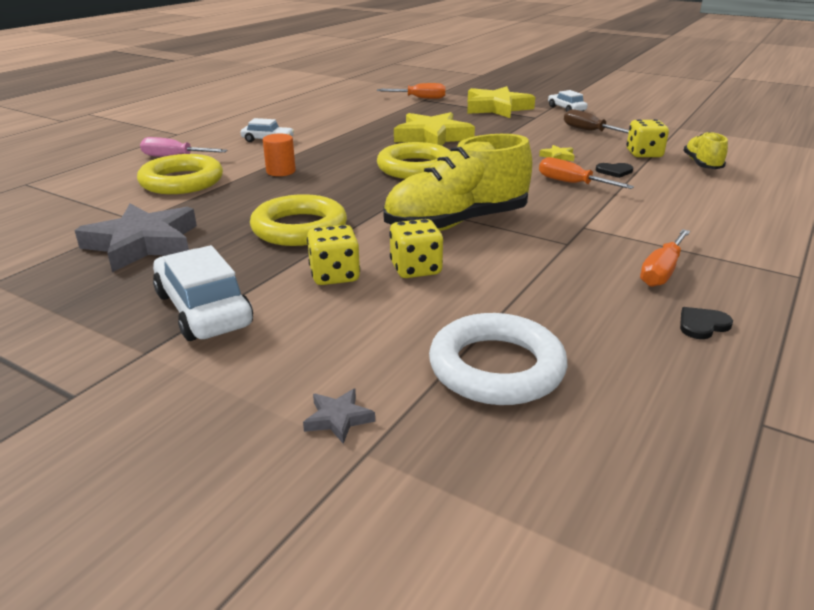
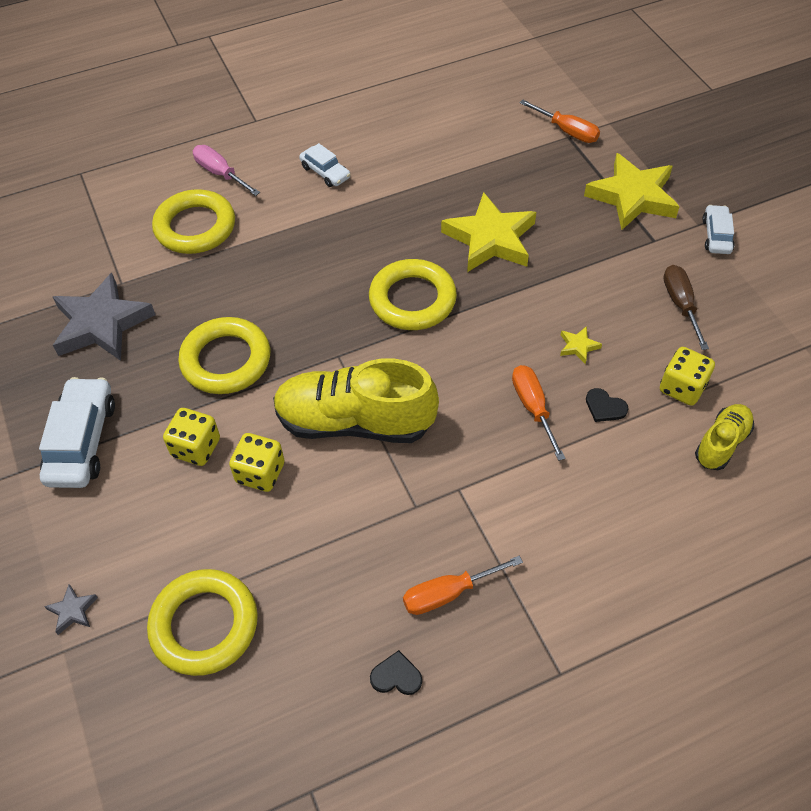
camera: 35 degrees right, 25 degrees up
(281, 171) = (287, 247): orange cylinder -> none
(496, 367) = (204, 625): white ring -> yellow ring

